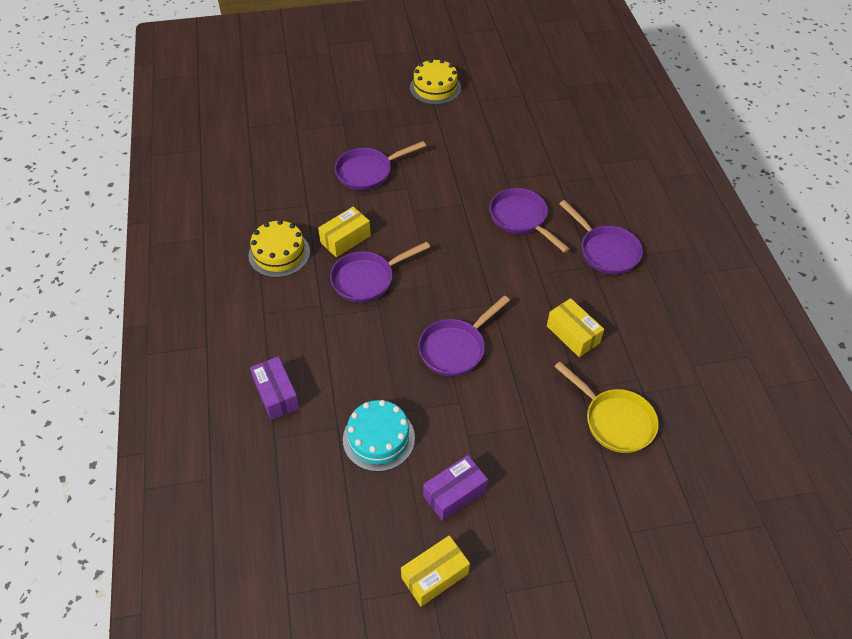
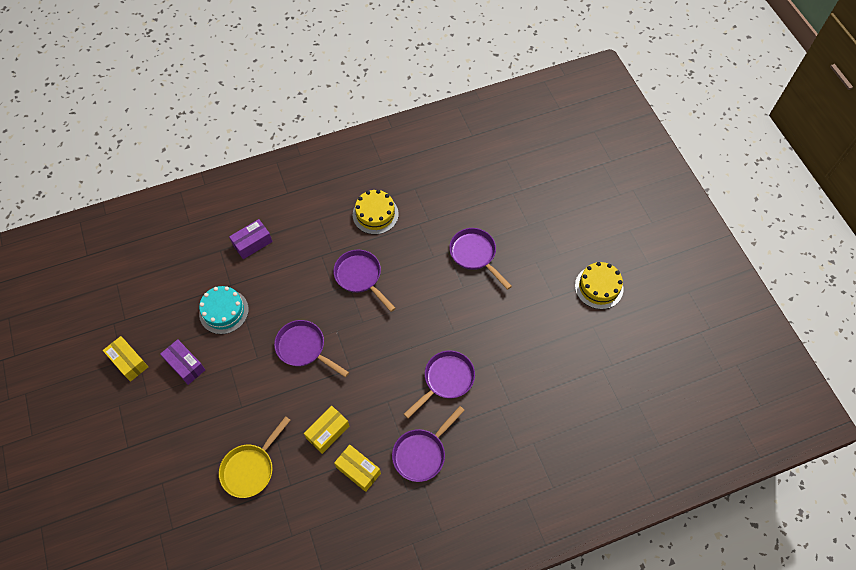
camera: 80 degrees right, 10 degrees up
(345, 239) = (398, 254): yellow box -> yellow box (358, 470)

